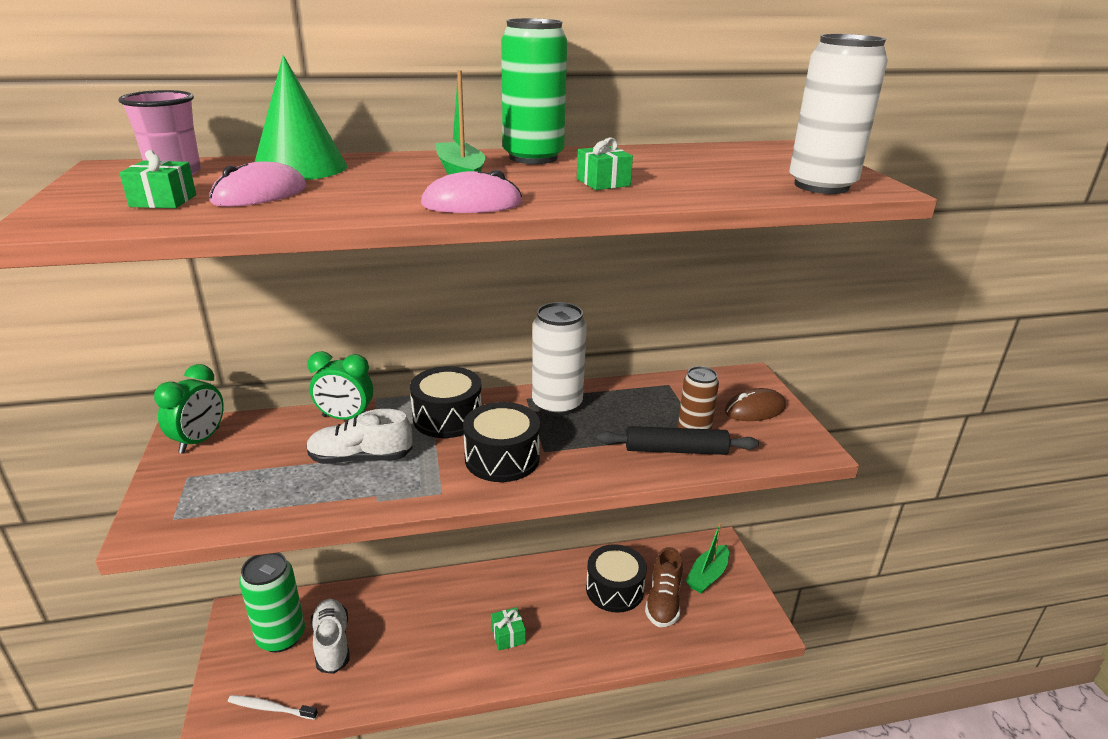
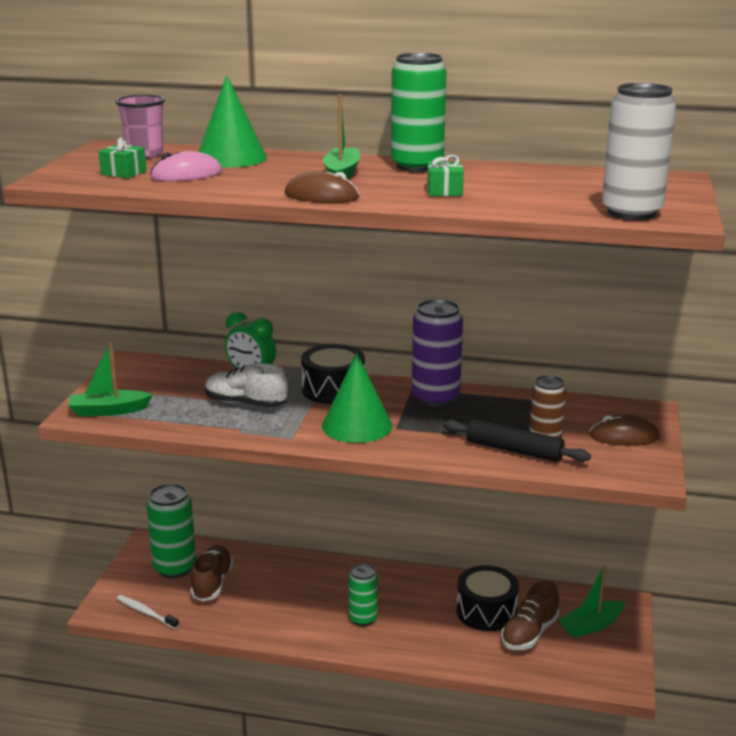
camera: 25 degrees right, 5 degrees down
(190, 510) = (109, 411): none -> green boat
(200, 441) = (136, 370): green clock -> none
(332, 643) = (212, 583): white shoe -> brown shoe
(471, 204) = (321, 196): pink mouse -> brown mouse
(502, 458) = (357, 425): black drum -> green cone
(508, 635) = (363, 618): green gift -> green can
(557, 404) = (435, 398): white can -> purple can

